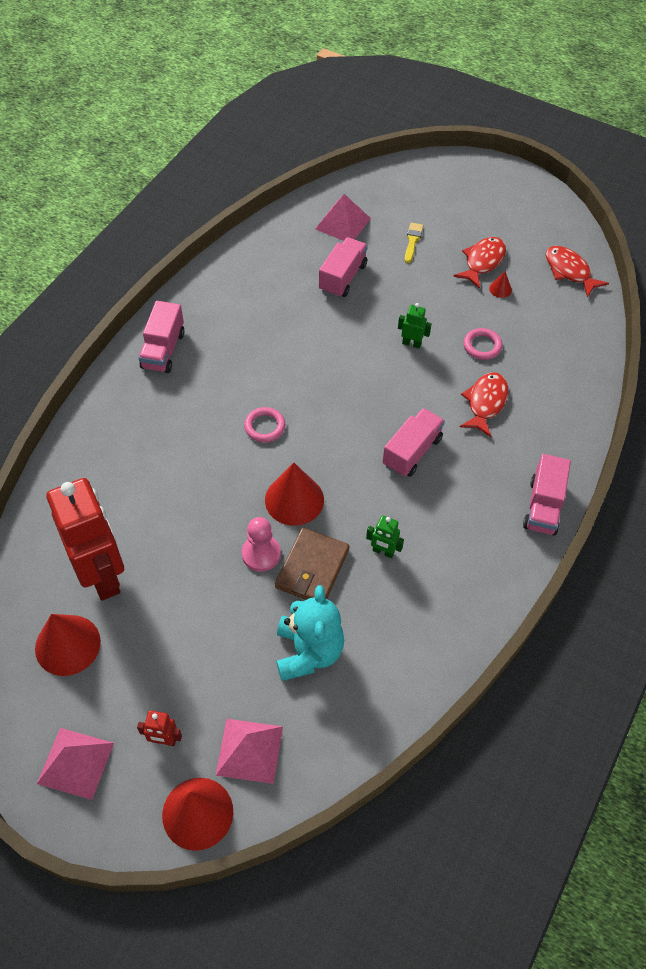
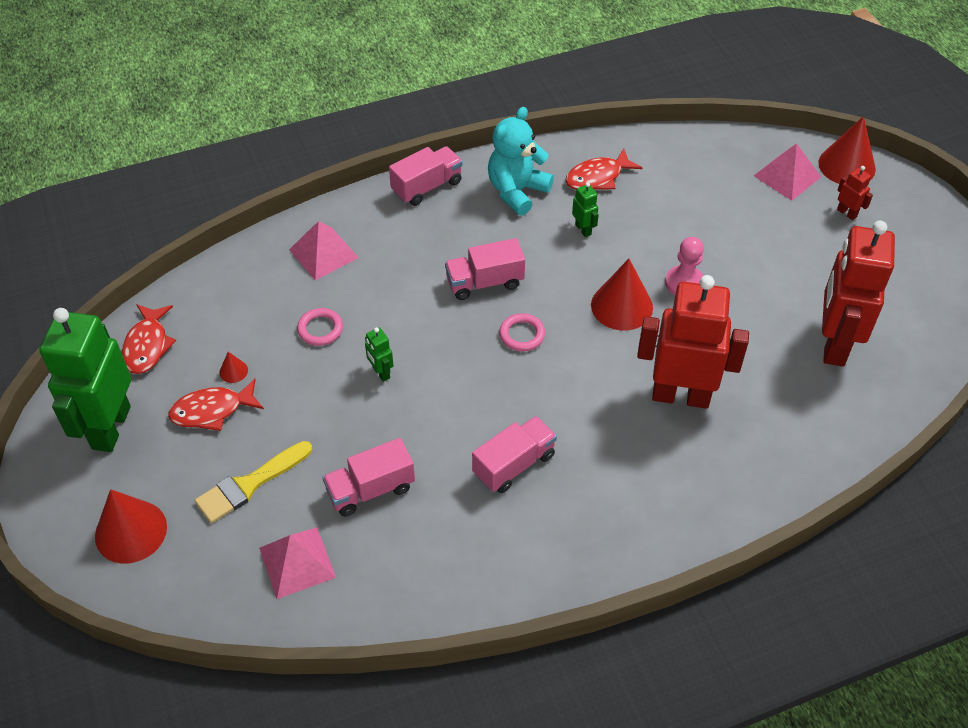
camera: 140 degrees left, 5 degrees down
(67, 645) = (892, 310): red cone -> red cone (131, 531)
(75, 763) = (922, 235): pink pyramid -> pink pyramid (323, 253)
(163, 350) = (637, 528): pink truck -> pink truck (514, 464)
(196, 454) = (680, 395): none -> red robot
(265, 427) = (595, 382): pink ring -> pink ring (522, 335)
(308, 652) = (699, 203): turquoise teddy bear -> turquoise teddy bear (517, 191)
(312, 568) = (650, 250): brown wallet -> none
(412, 241) = (250, 484): yellow brush -> yellow brush, size x1.69
(485, 403) = (378, 281): red fish -> red fish (597, 177)
(524, 221) = (110, 427): none -> green robot

